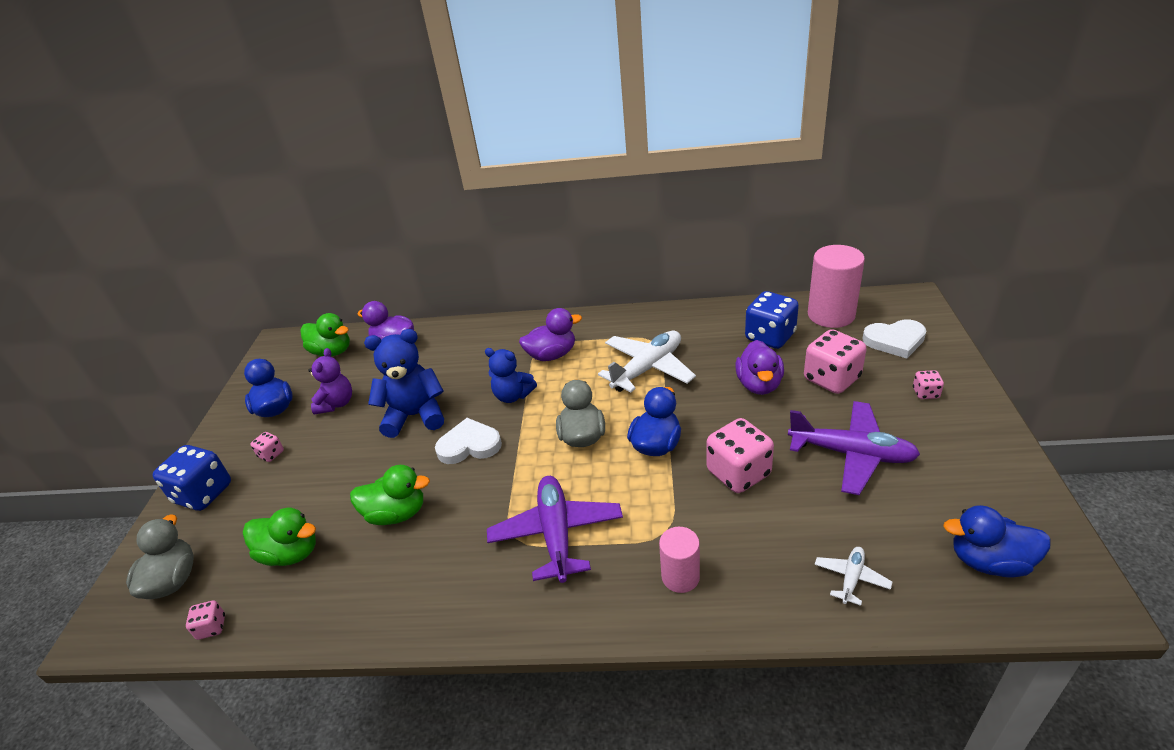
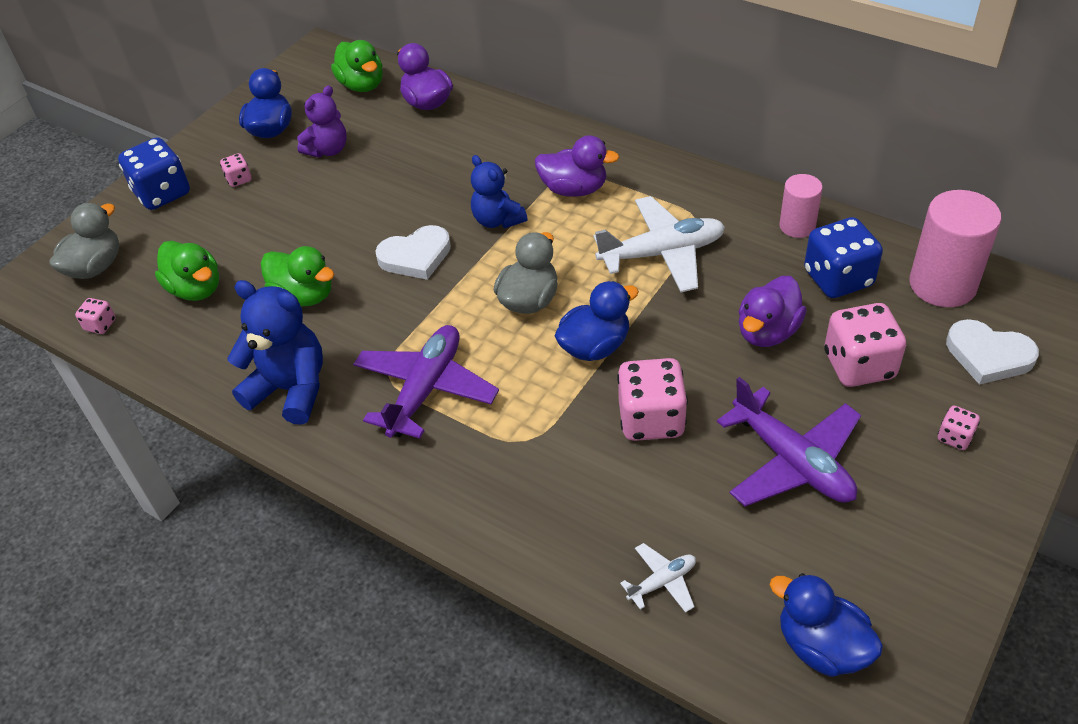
camera: 30 degrees right, 10 degrees up
(415, 416) = (389, 198): blue teddy bear -> blue teddy bear (290, 389)
(469, 445) = (416, 256): white heart -> white heart turned 135 degrees clockwise
(680, 577) = (503, 490): pink cylinder -> pink cylinder (797, 226)

